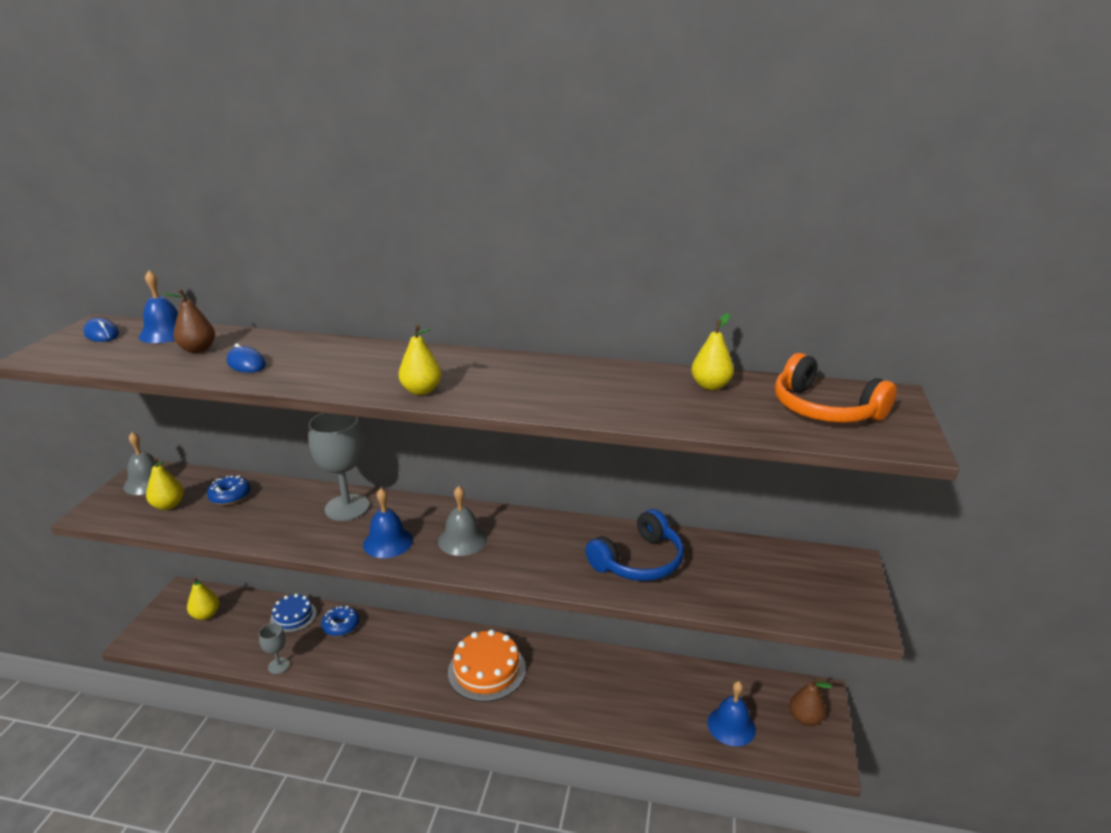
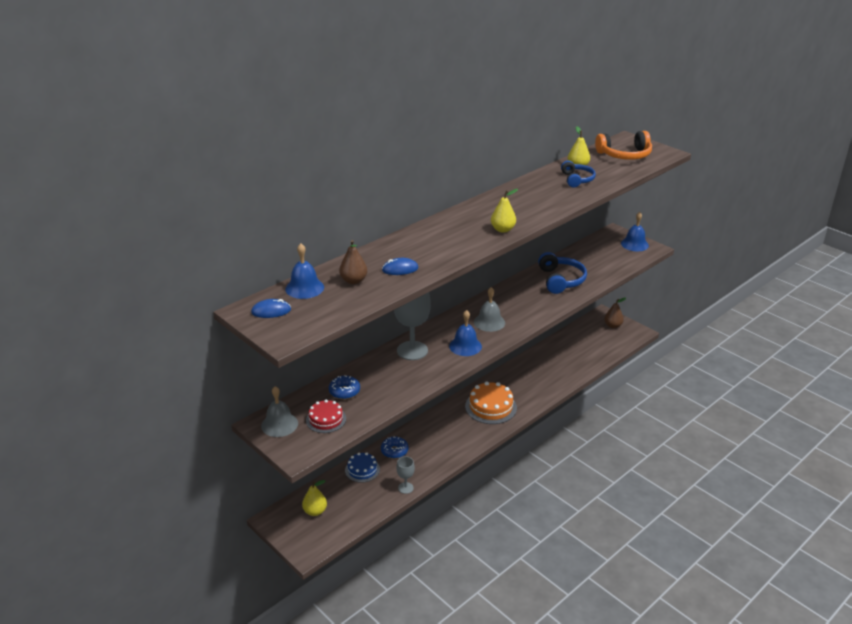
camera: 55 degrees left, 5 degrees up
(168, 505) = (326, 419): yellow pear -> red cake
(663, 397) = (577, 179): none -> blue headphones
(731, 726) = (599, 347): blue bell -> blue bell (634, 244)

